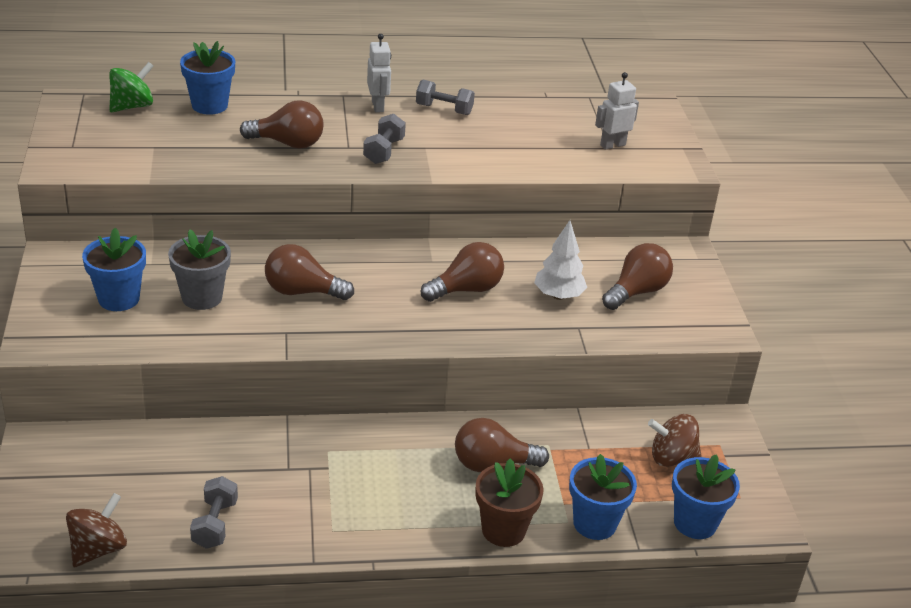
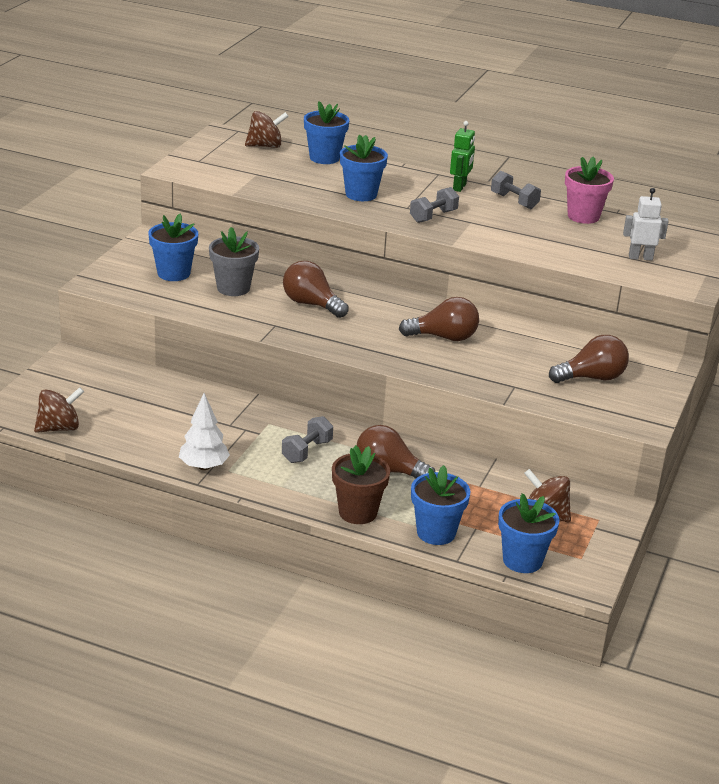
camera: 30 degrees right, 5 degrees down
(132, 106) = (265, 146): green spinning top -> brown spinning top
(215, 524) = (148, 440): grey dumbbell -> grey dumbbell (307, 451)
(288, 143) = (361, 194): brown light bulb -> blue flower pot
(378, 106) = (460, 187): white robot -> green robot
(522, 110) = (583, 216): none -> pink flower pot
(558, 295) = (518, 362): white tree -> white tree (204, 466)

